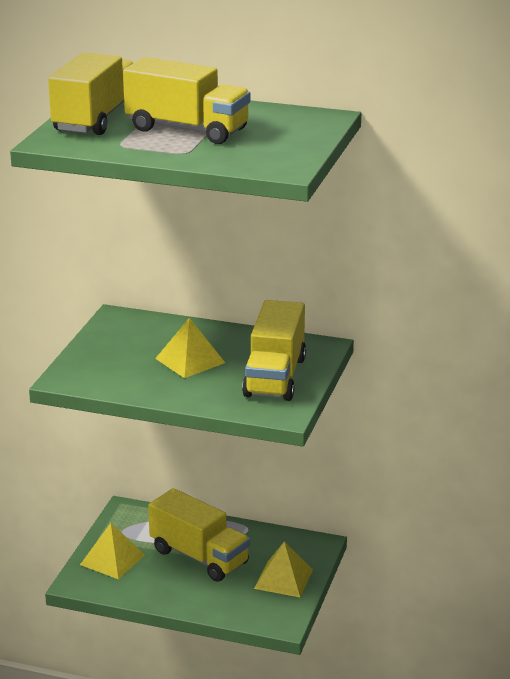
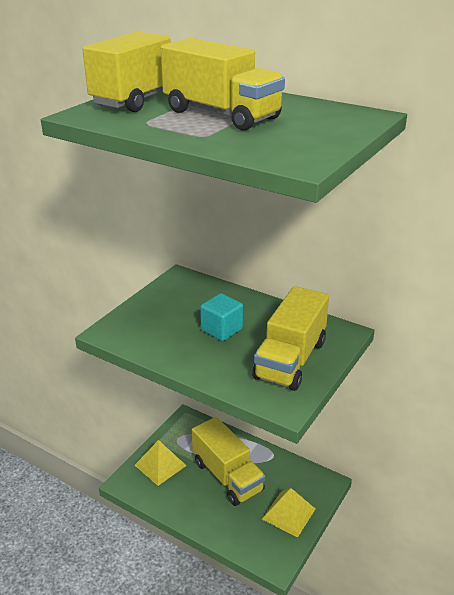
camera: 15 degrees right, 5 degrees up
(190, 360) = (221, 329): yellow pyramid -> turquoise cube

